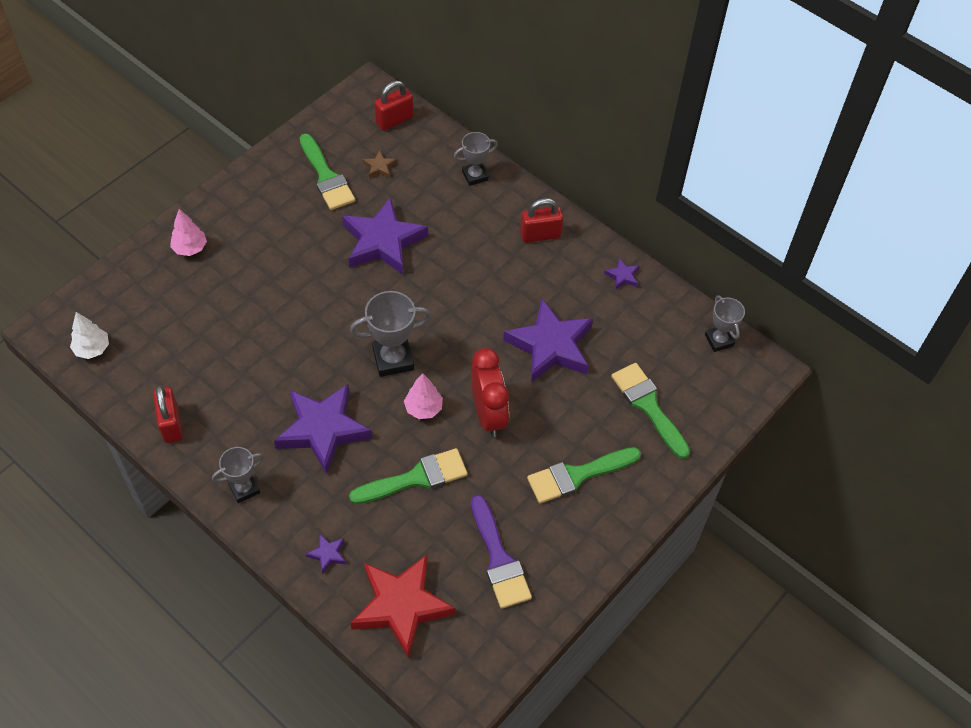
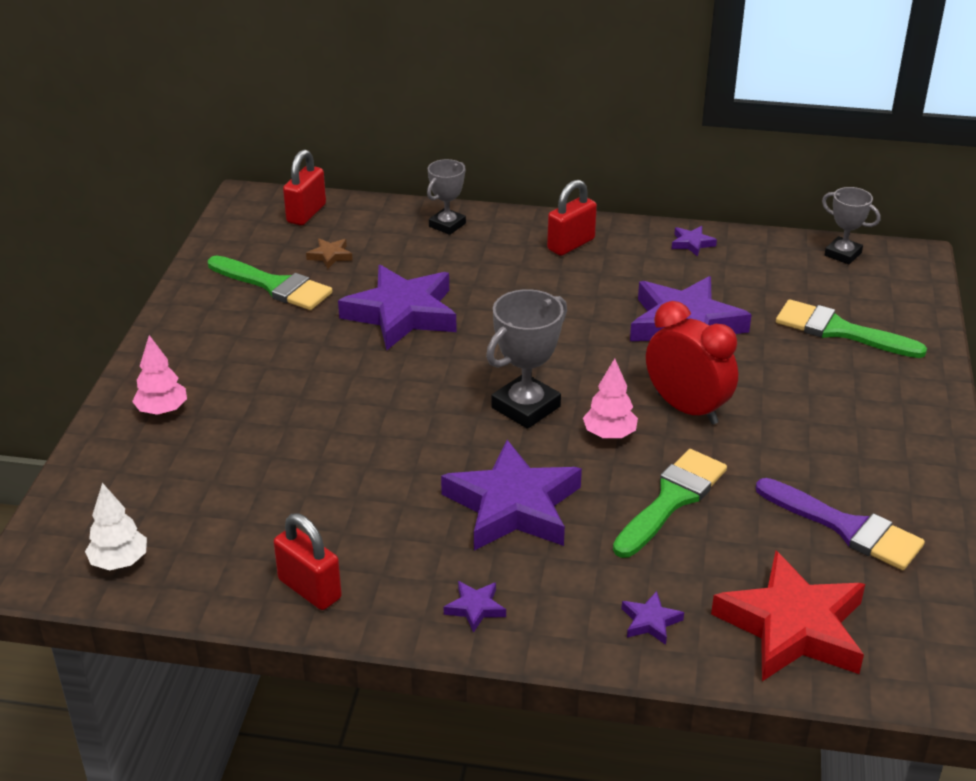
camera: 30 degrees left, 20 degrees down
(244, 488) = (475, 608): grey trophy -> purple star
(577, 475) = (839, 417): green brush -> none

